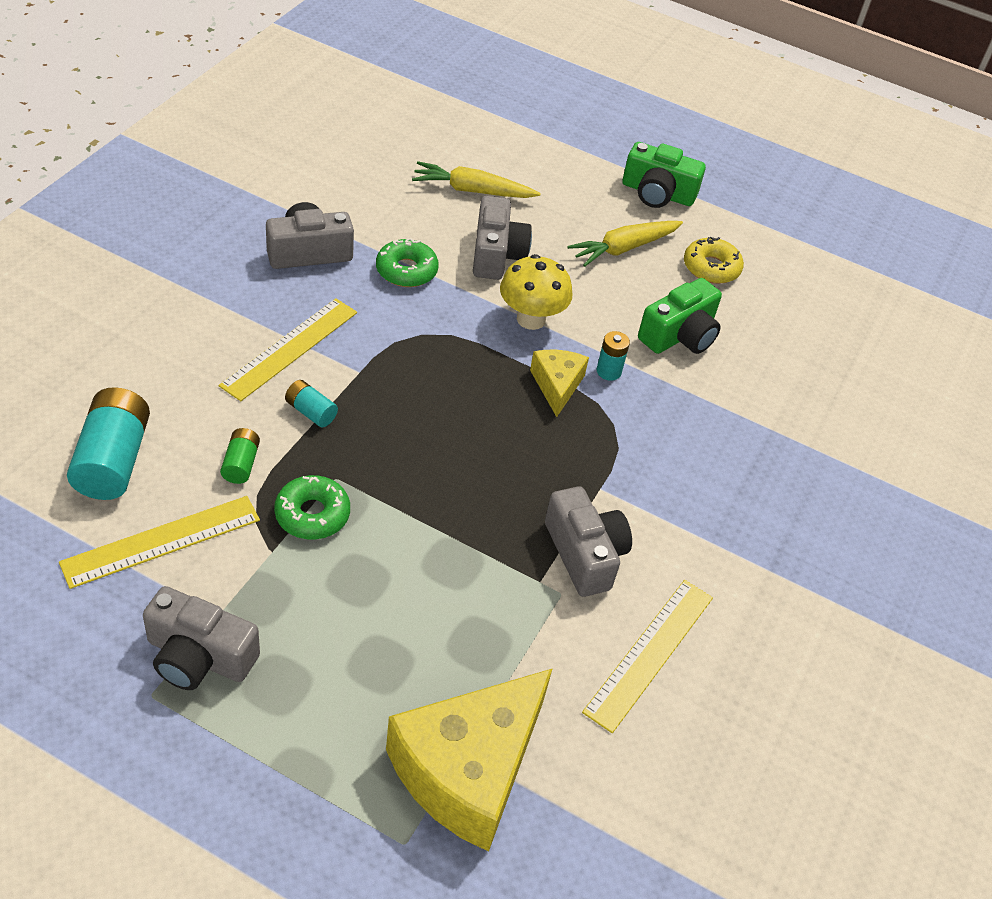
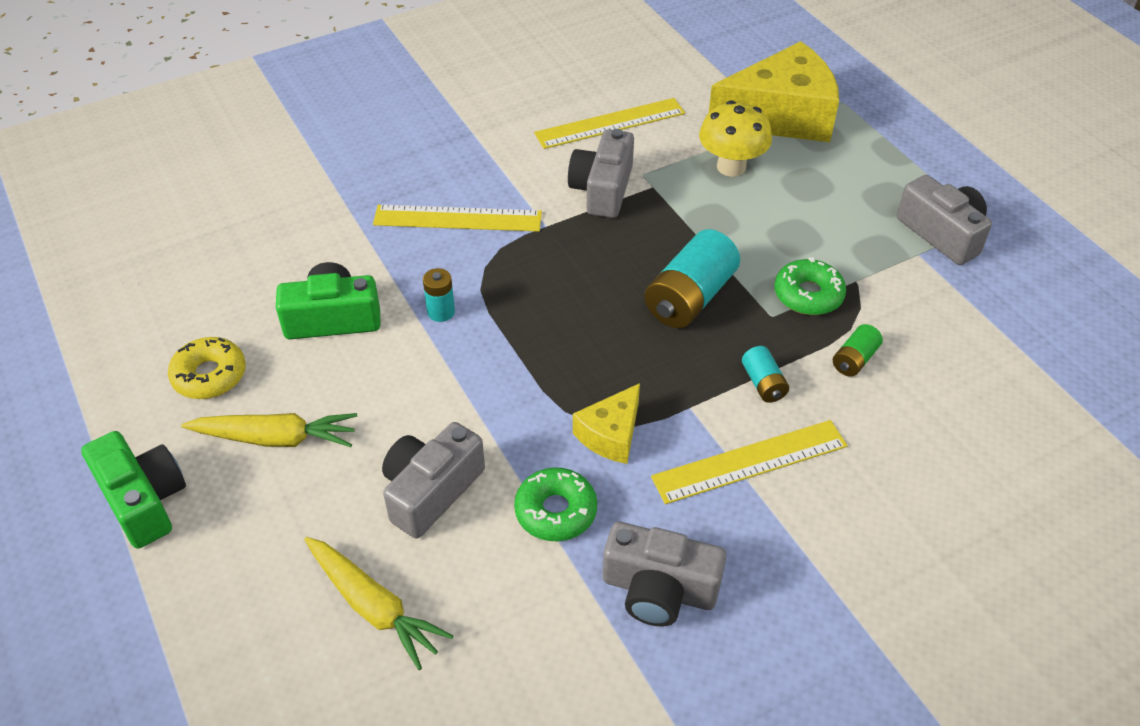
camera: 140 degrees left, 0 degrees up
(113, 460) = (978, 408): turquoise battery -> turquoise battery (690, 298)
(161, 541) = (949, 321): yellow ruler -> yellow ruler (457, 218)
(531, 319) = (466, 394): yellow mushroom -> yellow mushroom (731, 167)
(557, 385) = (504, 318): yellow cheese -> yellow cheese (611, 434)

